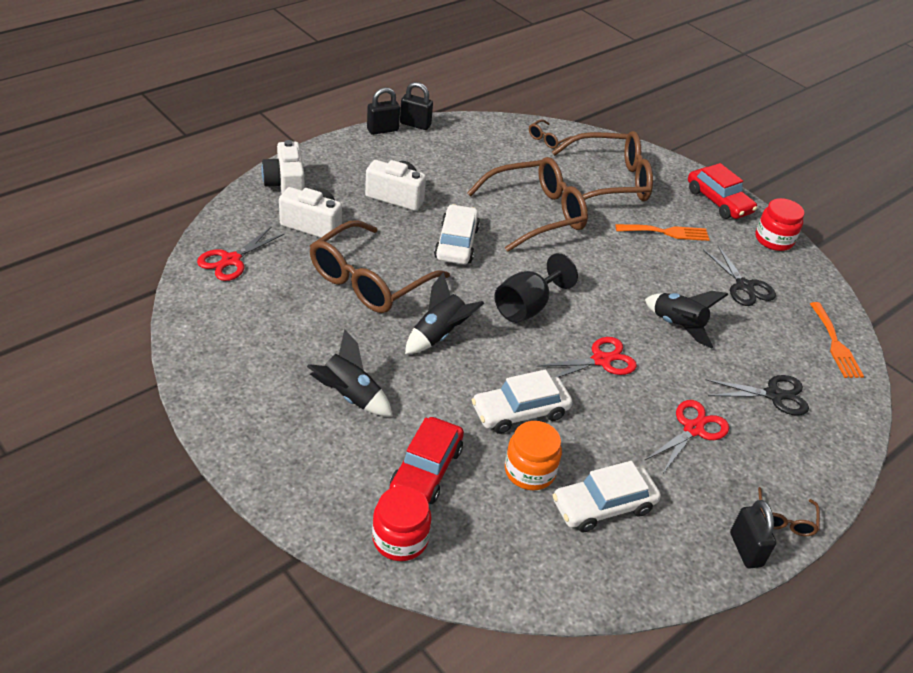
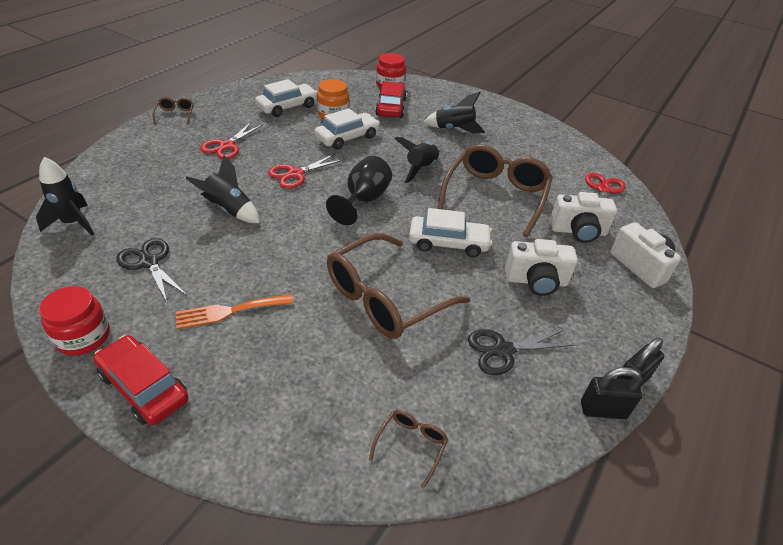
camera: 165 degrees right, 0 degrees up
(456, 243) = (448, 243): white car -> white car turned 75 degrees counterclockwise
(610, 181) = (303, 380): brown glasses -> none
(746, 549) = (204, 101): black padlock -> none
(773, 395) = (155, 174): black scissors -> black scissors (503, 350)
(835, 344) = (73, 223): orange fork -> black rocket

